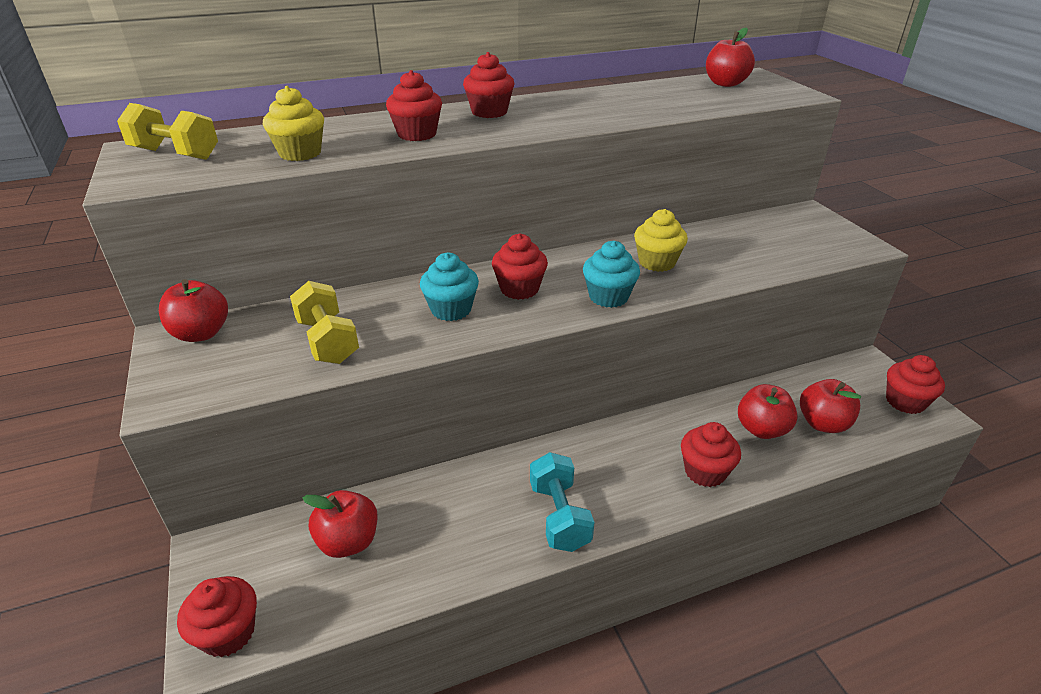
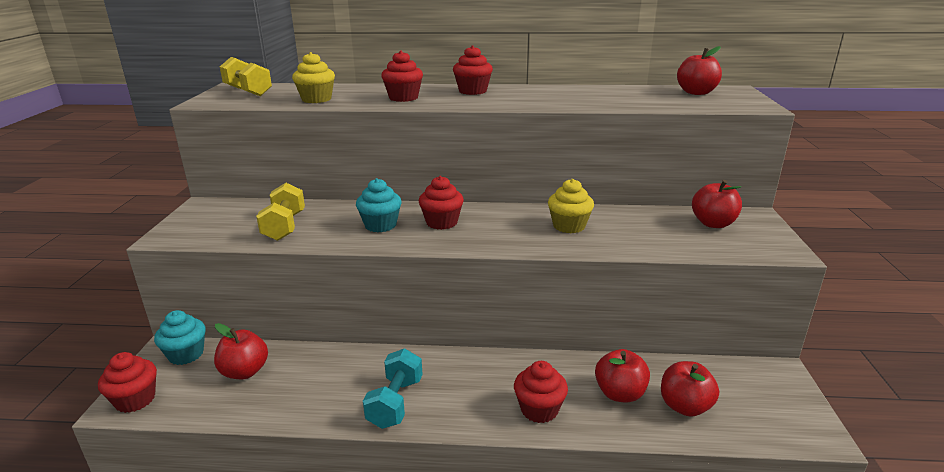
camera: 25 degrees right, 10 degrees down
(201, 333) = (219, 207): red apple -> red apple (713, 223)
(608, 297) = (503, 241): turquoise cupcake -> turquoise cupcake (186, 354)
(905, 402) = (791, 413): red cupcake -> none

